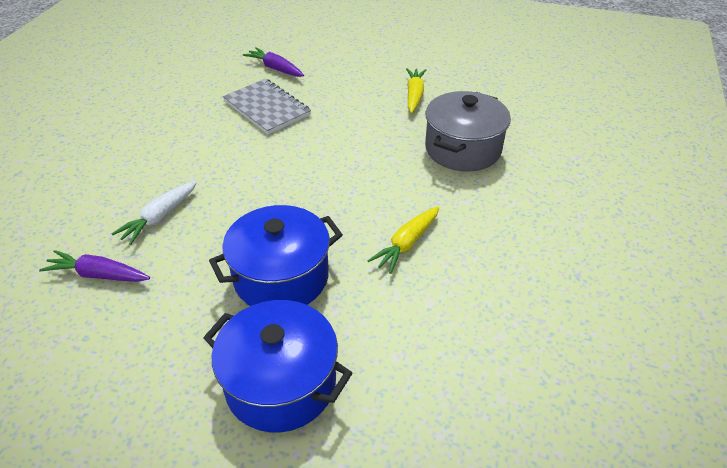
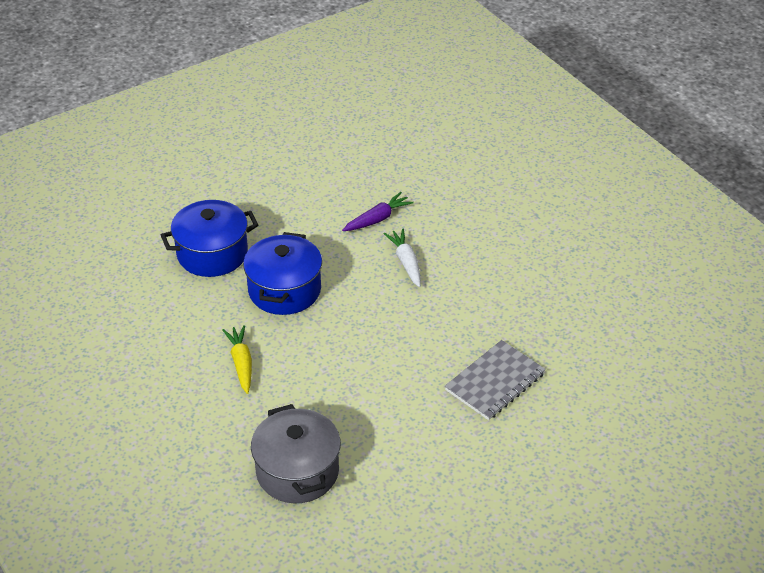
camera: 130 degrees right, 0 degrees up
(267, 108) = (495, 382): grey notebook -> grey notebook turned 45 degrees counterclockwise
(275, 68) = (566, 425): purple carrot -> none
(414, 95) = (410, 499): yellow carrot -> none

